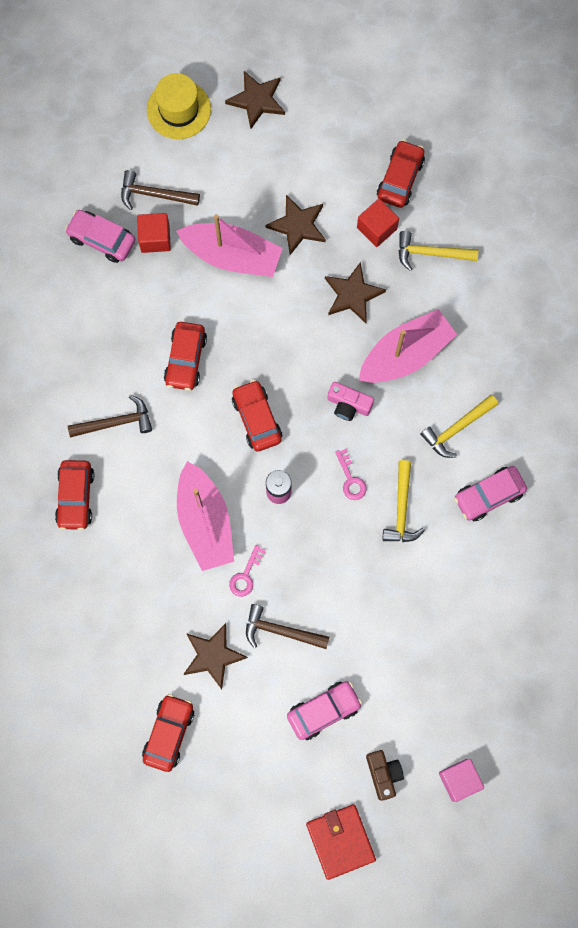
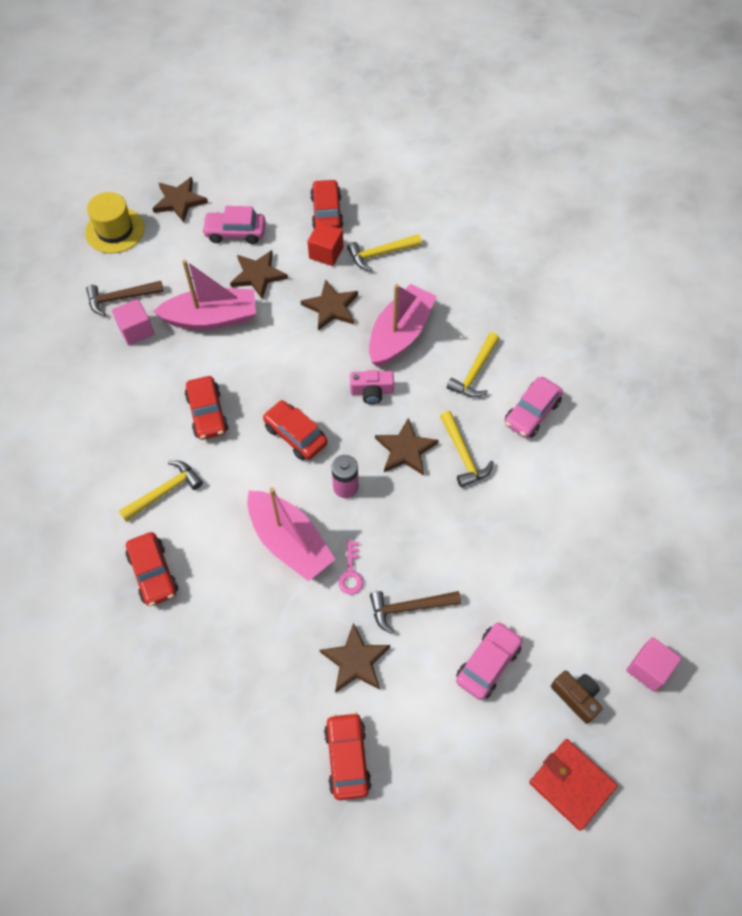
camera: 25 degrees left, 15 degrees down
(101, 239) = (87, 349): pink car -> pink car (235, 232)
(116, 422) = (165, 491): brown hammer -> yellow hammer
(155, 238) = (136, 330): red cube -> pink cube
(351, 479) = (405, 450): pink key -> brown star

